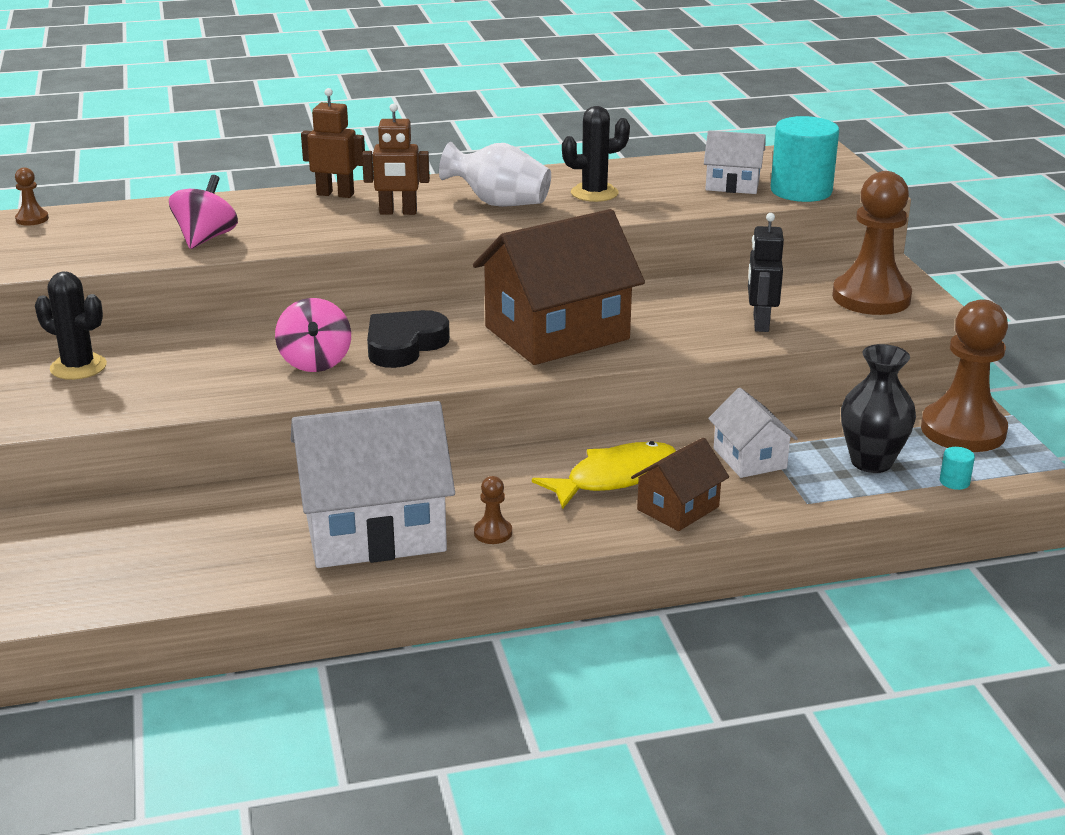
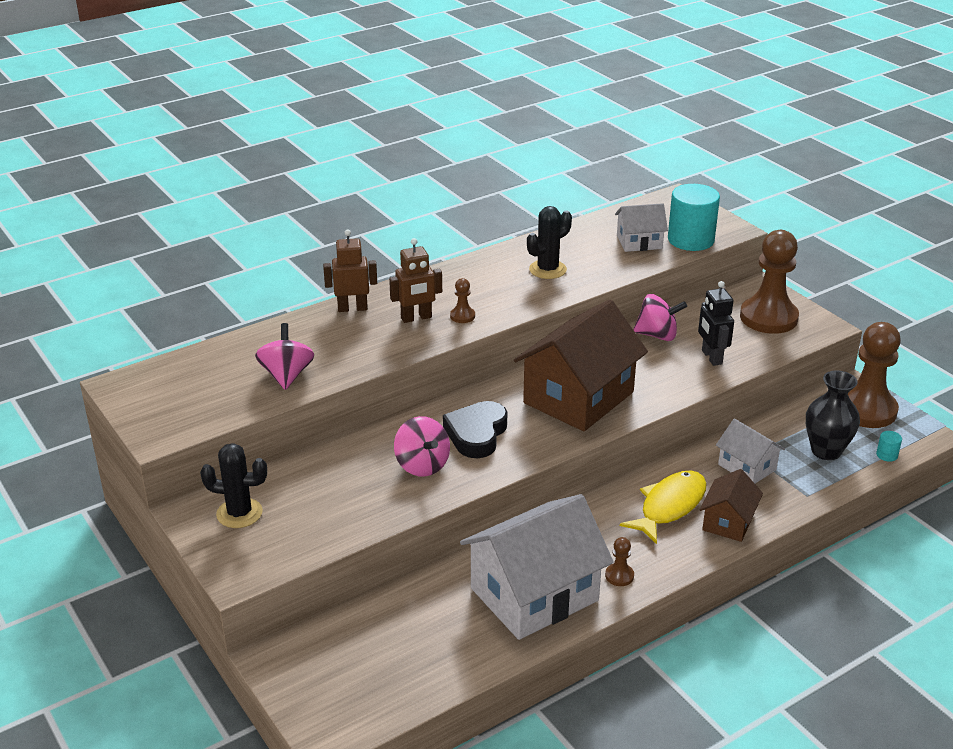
camera: 20 degrees left, 5 degrees up
(32, 219) = (123, 384): brown pawn -> brown pawn (462, 316)
(499, 203) = (485, 294): white vase -> none
(709, 292) = (657, 335): none -> pink spinning top

